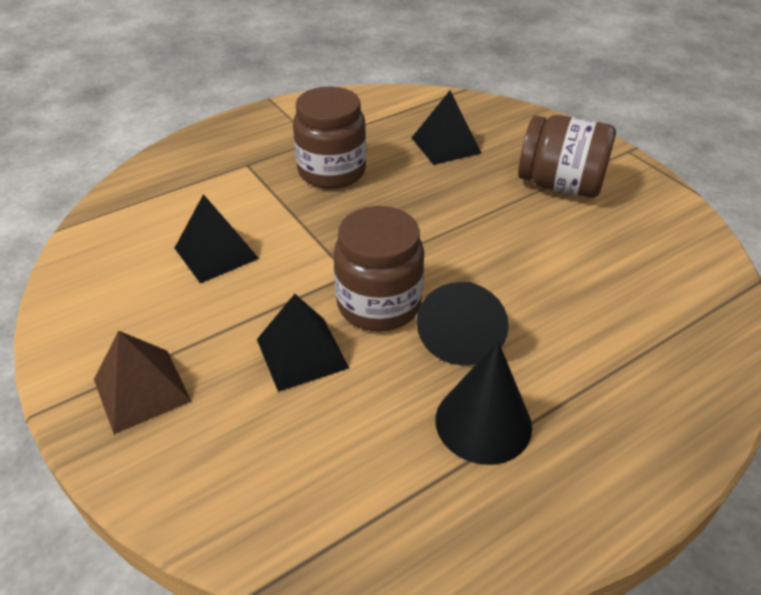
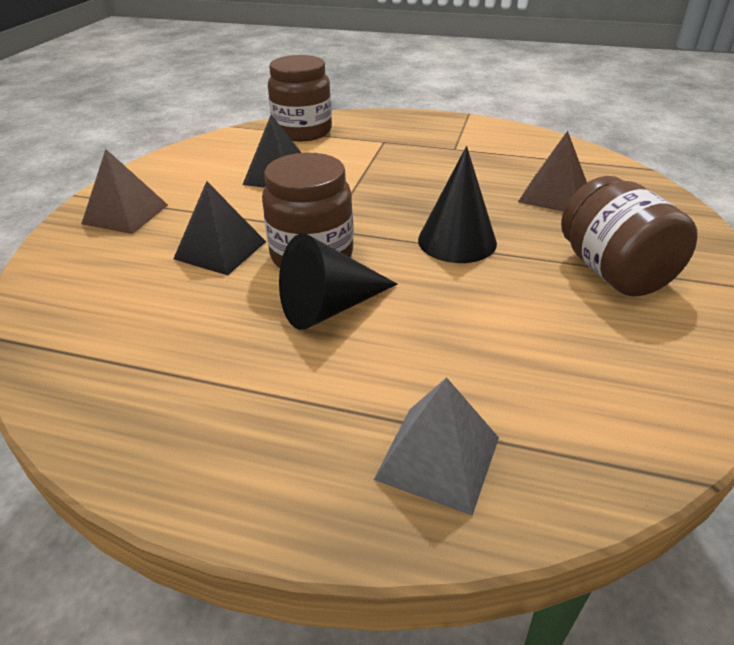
camera: 50 degrees right, 5 degrees down
(332, 171) = (430, 170): brown jar -> brown jar (302, 131)
(445, 145) = (554, 195): black pyramid -> brown pyramid
(483, 422) = (236, 365): black cone -> black cone (457, 241)
(665, 370) = (438, 457): none -> grey pyramid

